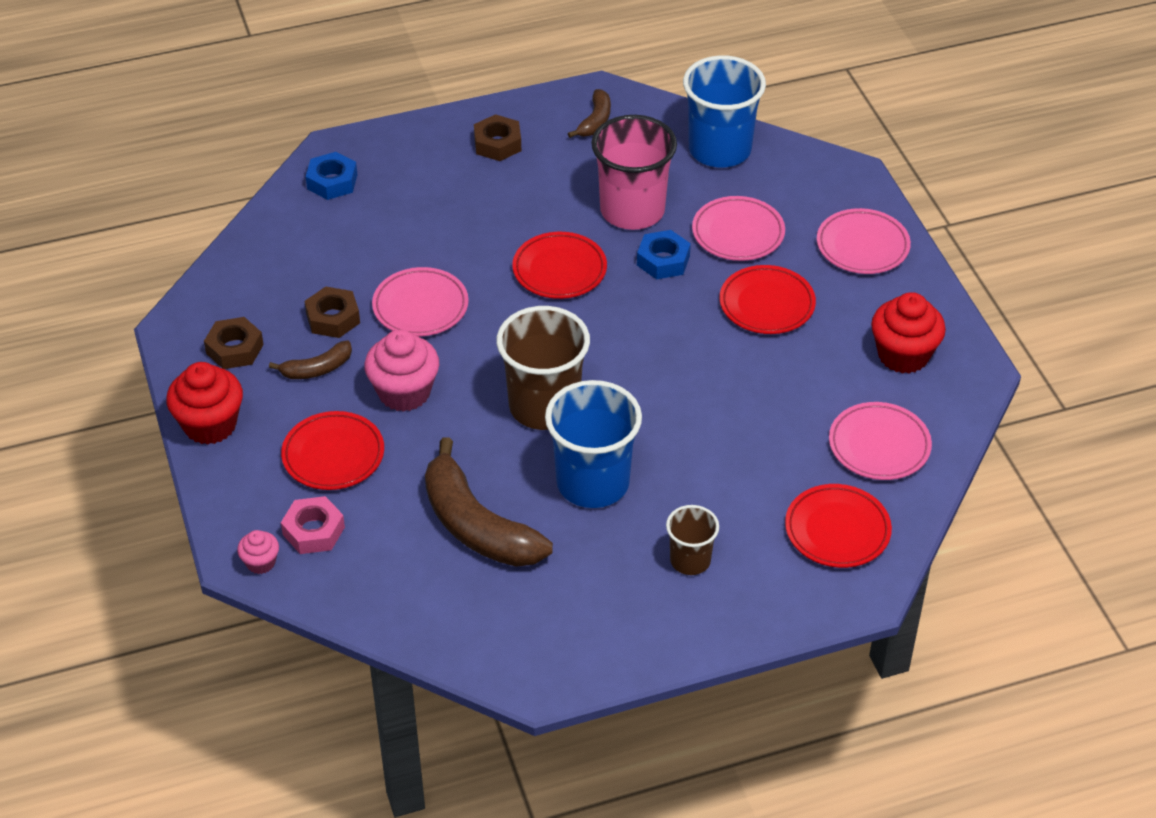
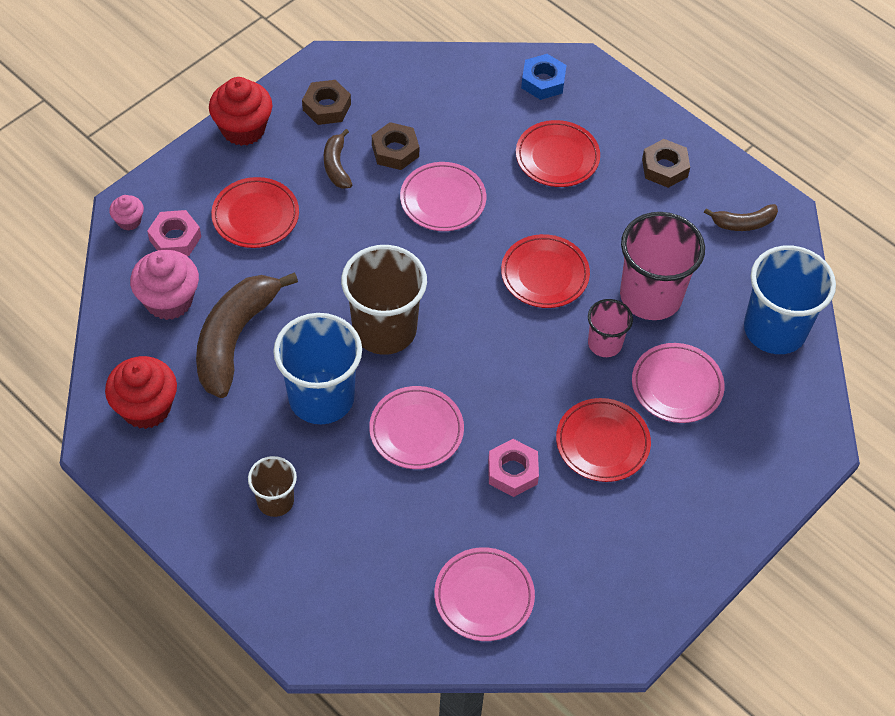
camera: 60 degrees right, 10 degrees up
(317, 369) = (336, 166): brown banana -> brown banana turned 45 degrees clockwise
(404, 392) = (344, 231): pink cupcake -> pink cupcake (169, 300)
(663, 260) = (604, 343): blue nut -> pink cup
(760, 376) = (512, 471): none -> pink nut
(837, 530) = (366, 599): red plate -> red plate (557, 157)
(862, 246) = (727, 491): pink plate -> pink plate (416, 430)
(903, 355) = (607, 576): red cupcake -> red cupcake (146, 408)

